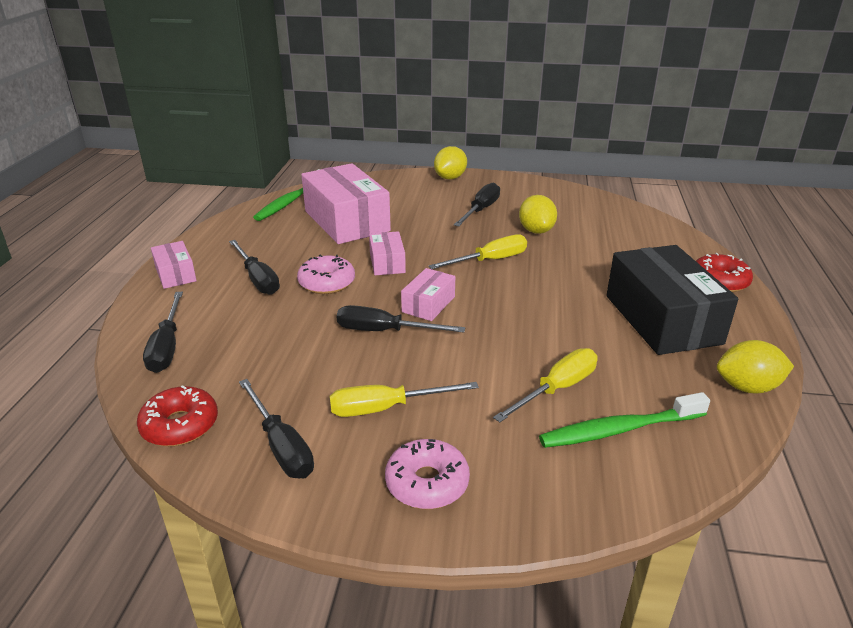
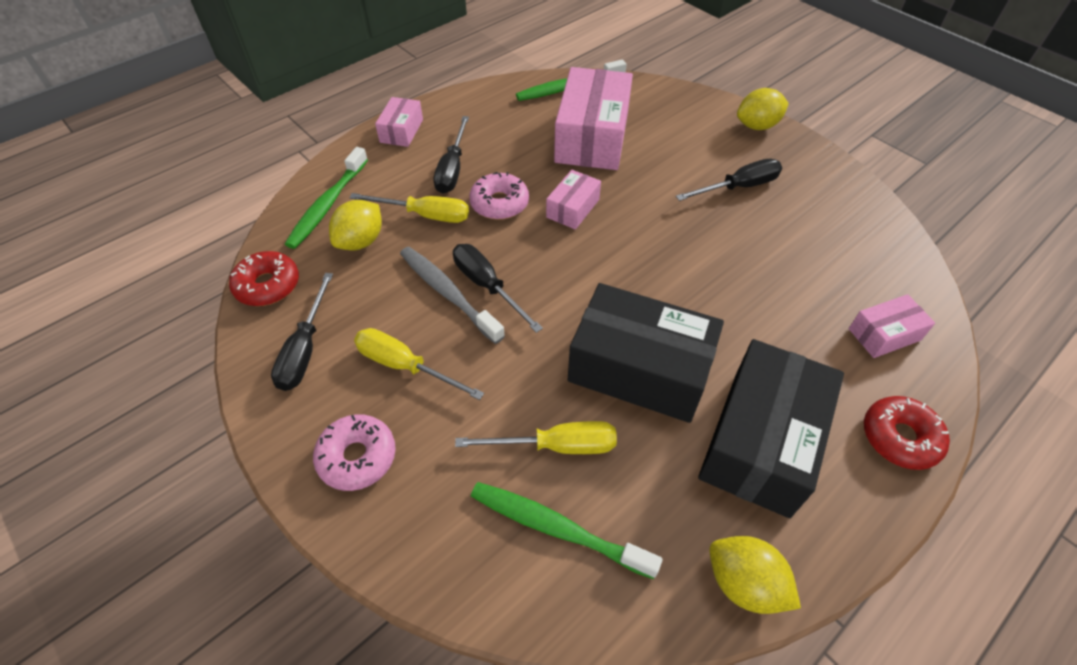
camera: 40 degrees right, 20 degrees up
(167, 346) = (328, 205): black screwdriver -> green toothbrush
(359, 350) = (448, 293): none -> grey toothbrush
(428, 304) = (555, 278): pink box -> pink box (884, 334)
(489, 260) = (670, 259): yellow screwdriver -> yellow screwdriver (425, 215)
(536, 231) = (766, 246): yellow lemon -> yellow lemon (361, 241)
(549, 322) = (639, 369): none -> black box

